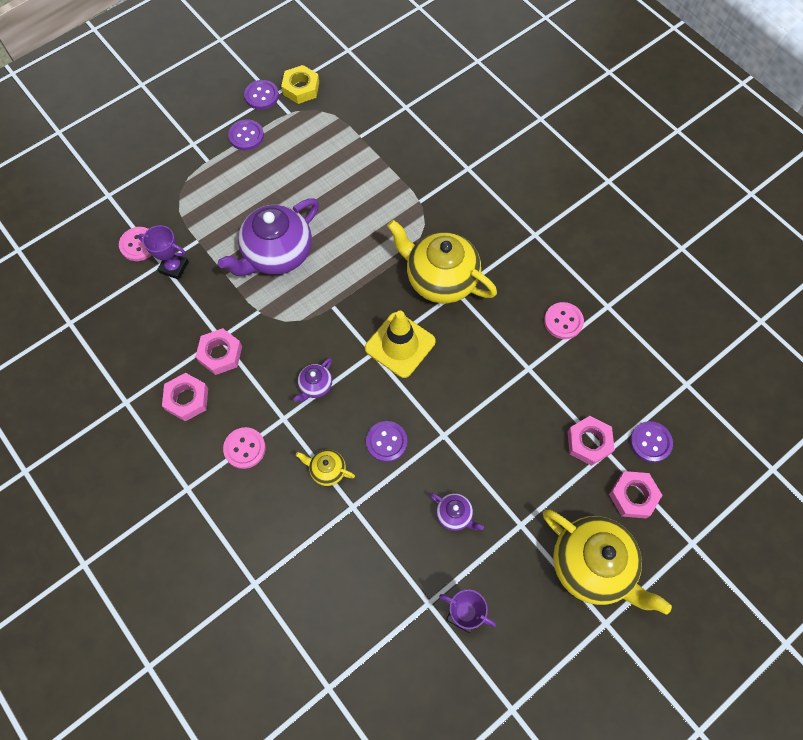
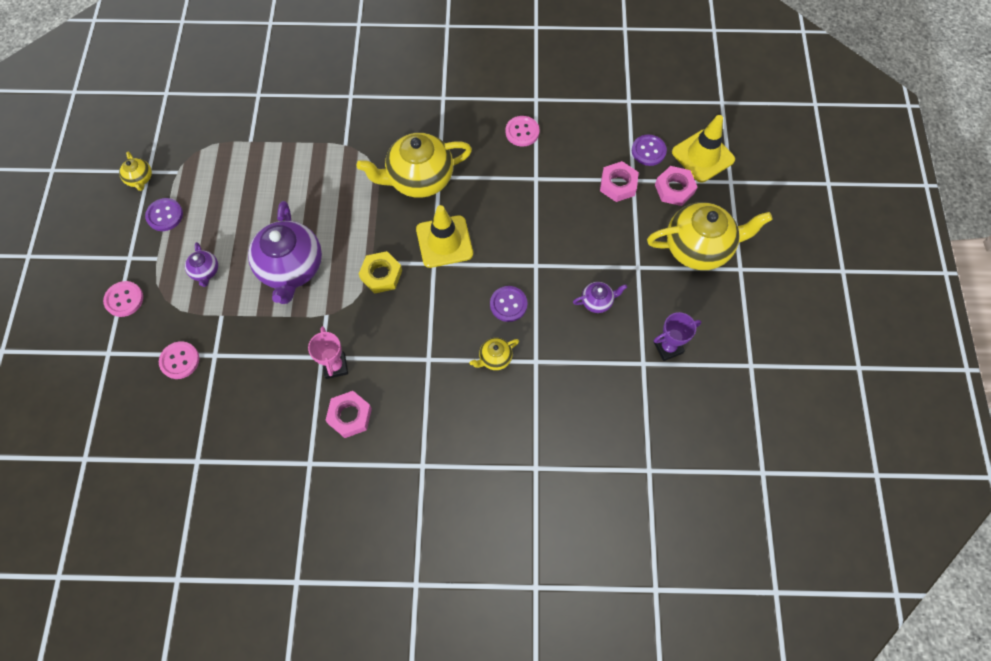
camera: 50 degrees left, 0 degrees up
(174, 267) = (227, 348): purple trophy -> none
(220, 354) = (335, 366): pink nut -> pink trophy
(244, 448) = (427, 402): pink button -> pink button (124, 299)
(261, 96) = (140, 179): purple button -> yellow teapot
(301, 88) = (164, 148): yellow nut -> yellow nut (381, 275)
(315, 386) = (423, 319): purple teapot -> purple teapot (205, 271)
(694, 495) = (703, 156): none -> yellow traffic cone

